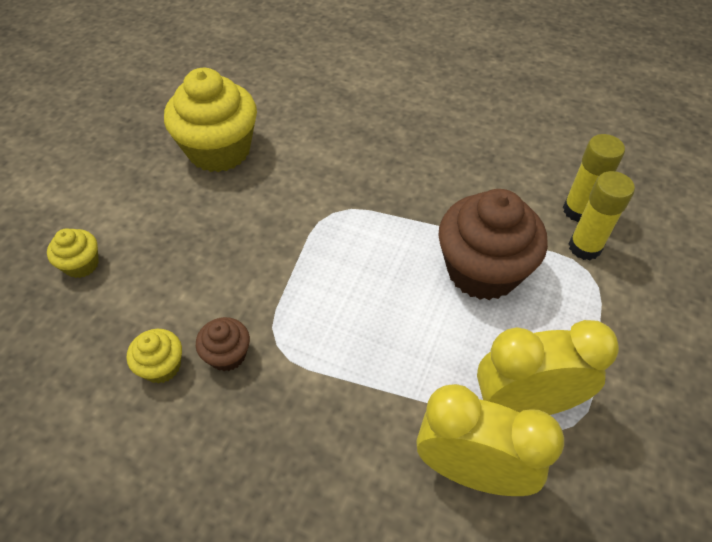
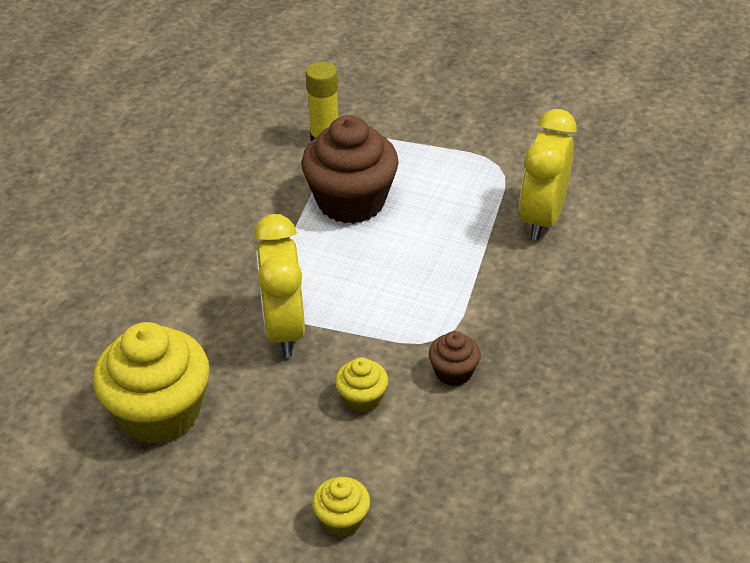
camera: 90 degrees left, 10 degrees down
(162, 366) = (470, 421): yellow cupcake -> yellow cupcake (362, 399)
(524, 403) = (483, 187): yellow clock -> yellow clock (284, 330)
(578, 210) = (280, 138): yellow glue stick -> none

